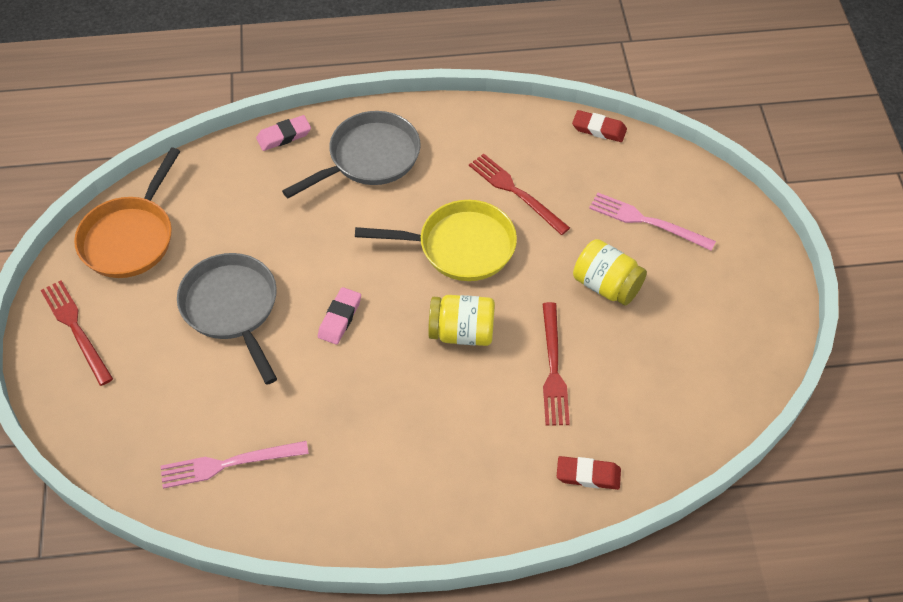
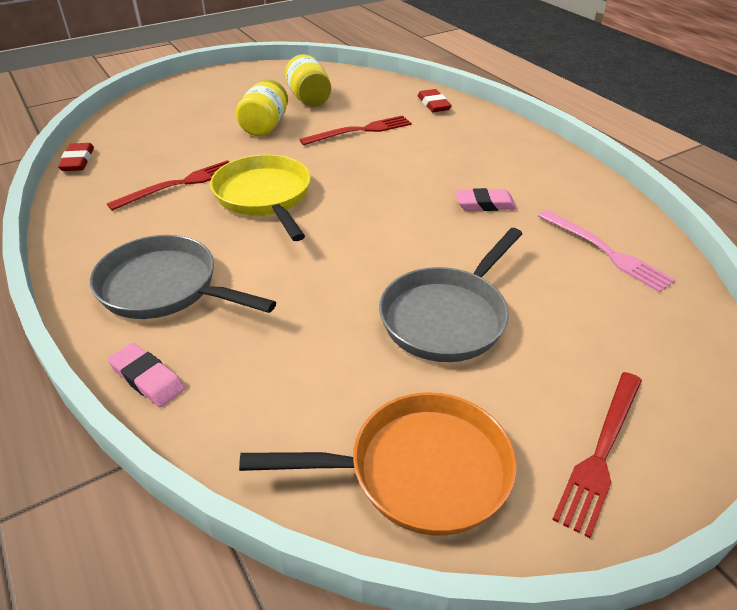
camera: 115 degrees left, 15 degrees down
(339, 318) = (398, 239): pink eraser -> pink eraser (484, 204)
(462, 332) = (360, 173): yellow jar -> yellow jar (309, 99)
(515, 192) = (179, 184): red fork -> red fork turned 150 degrees counterclockwise
(647, 221) = (187, 122): pink fork -> none

